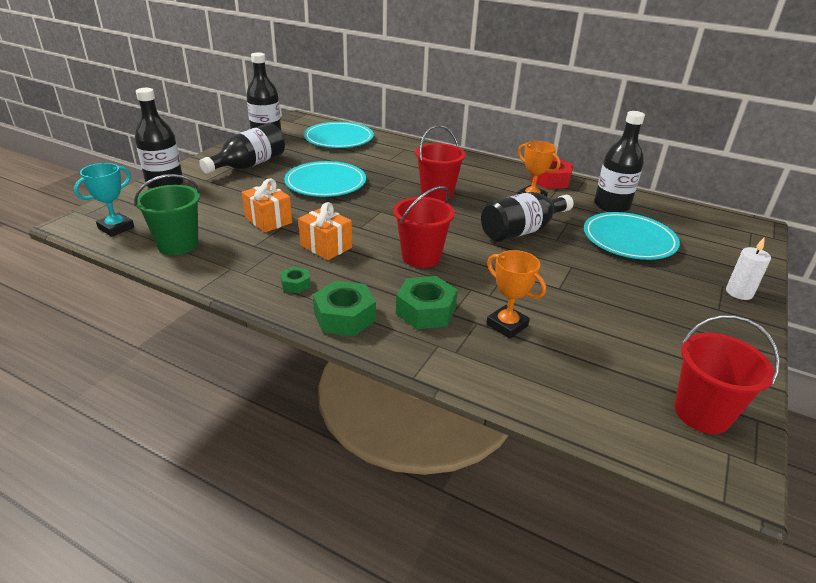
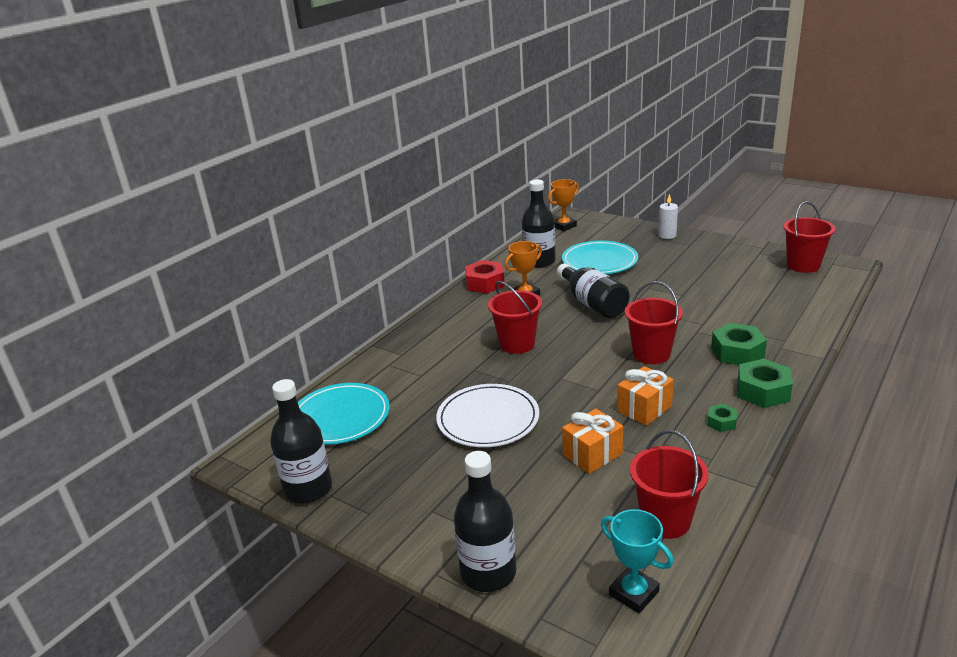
camera: 80 degrees left, 5 degrees down
(178, 245) = (665, 520): green bucket -> red bucket
(249, 165) = (424, 492): black bottle -> none
(325, 183) = (488, 419): turquoise plate -> white plate
(507, 325) = (742, 319): orange trophy -> orange trophy (564, 226)

